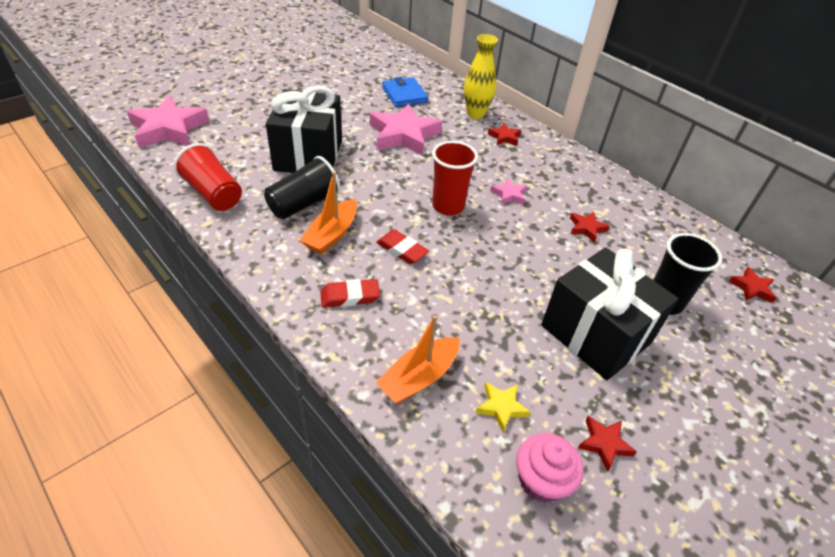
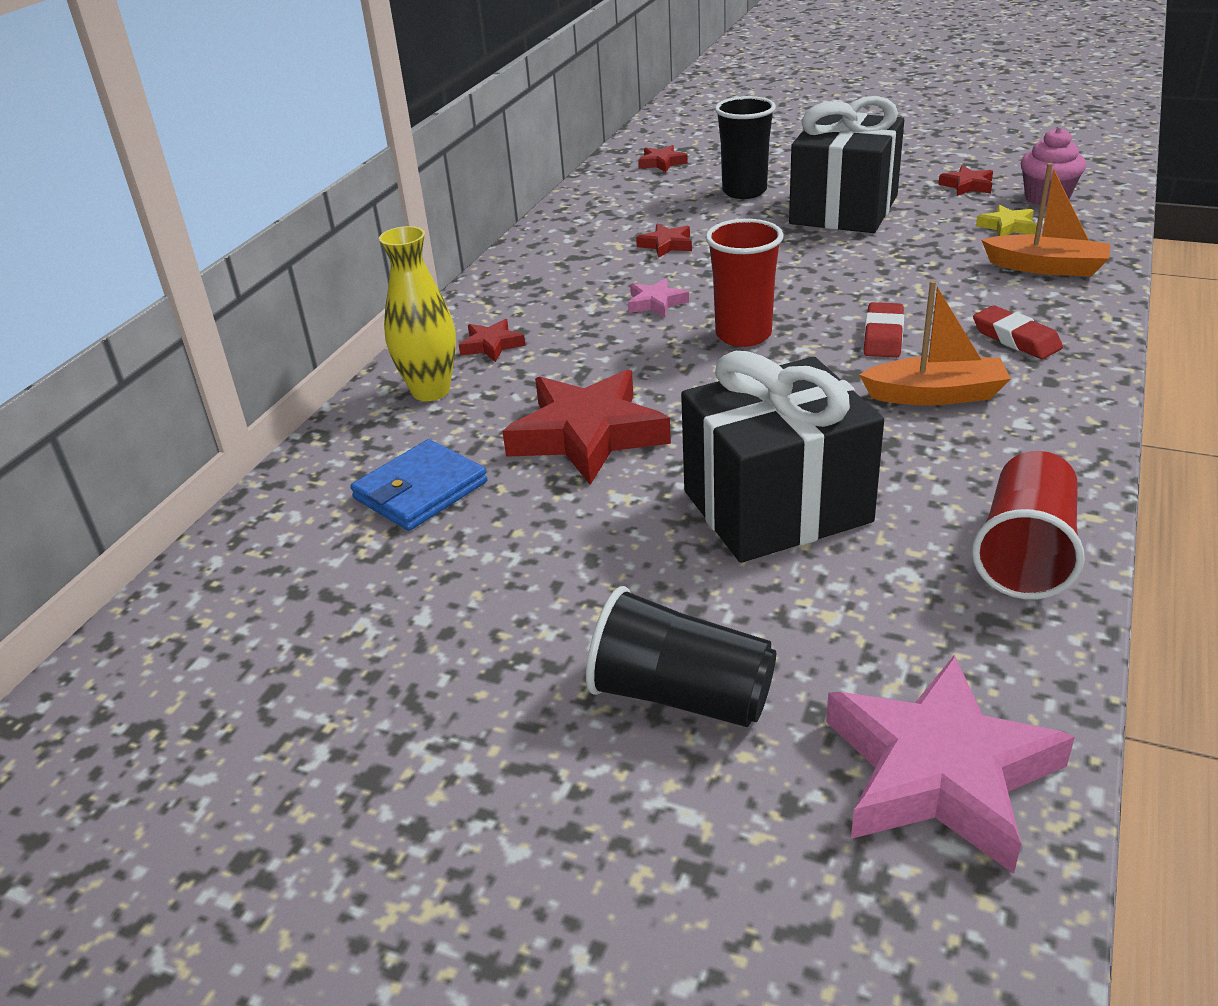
camera: 110 degrees left, 10 degrees down
(304, 204) = (910, 447): black cup -> black cup (681, 695)
(403, 135) = (587, 435): pink star -> red star

